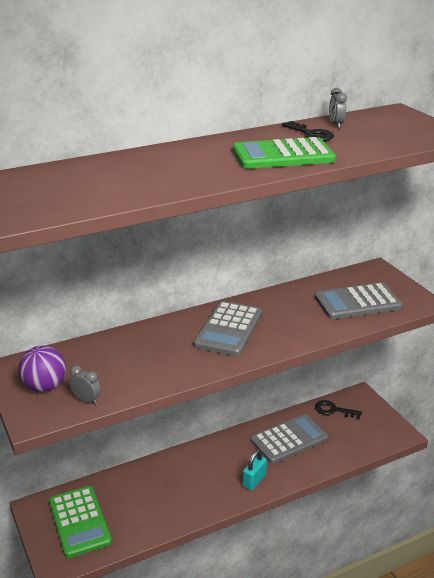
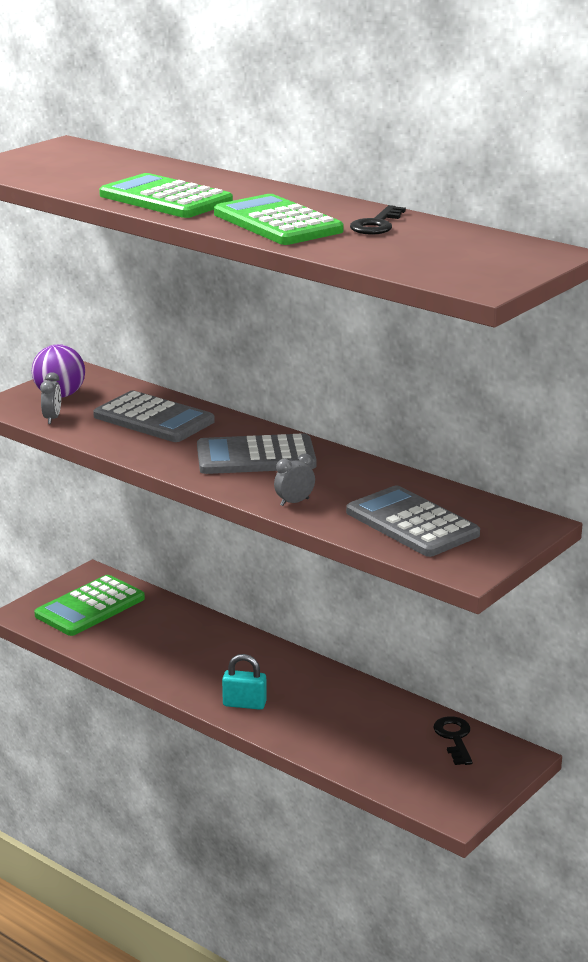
camera: 65 degrees right, 5 degrees down
(189, 175) = (165, 199): none -> green calculator
(289, 439) = (351, 713): grey calculator -> grey calculator (154, 419)
(336, 124) = (435, 231): grey clock -> grey clock (294, 502)

